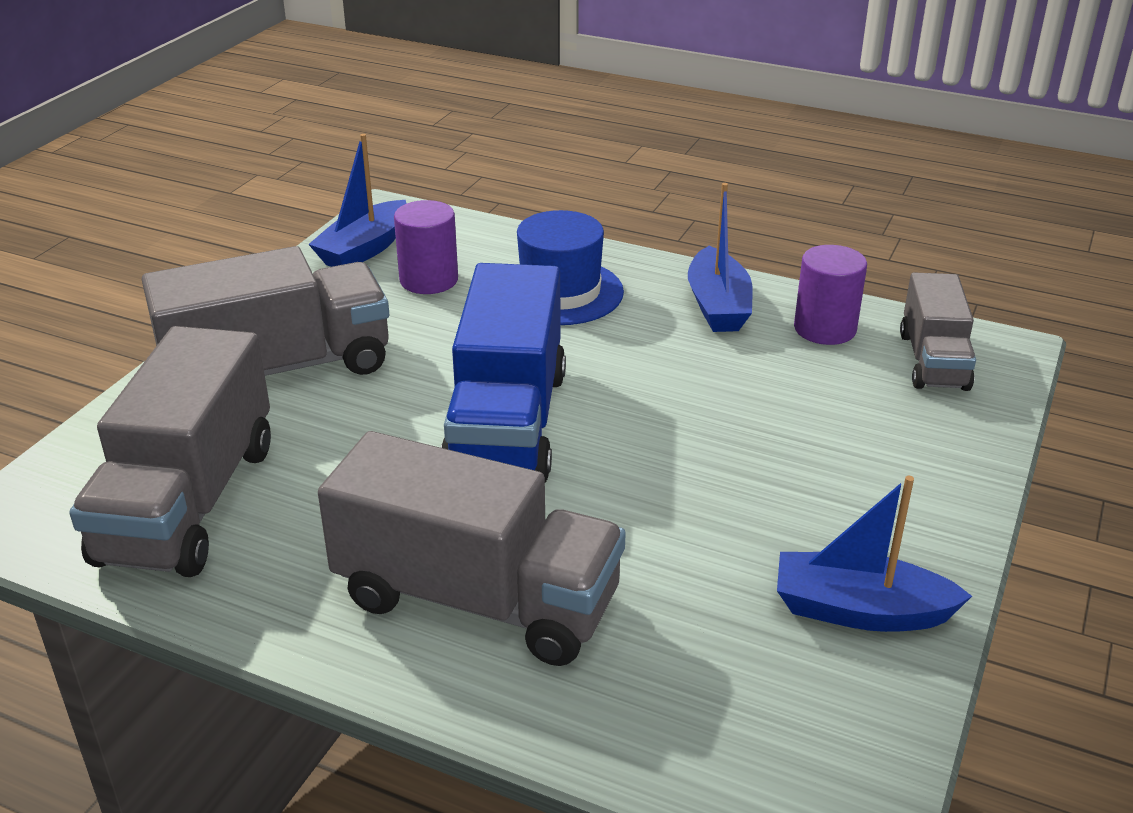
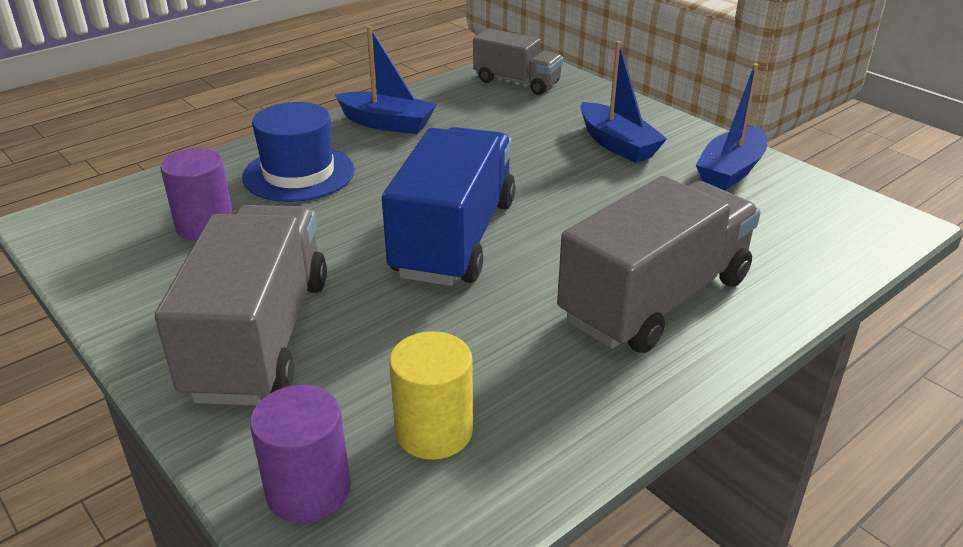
camera: 65 degrees left, 0 degrees up
(189, 502) = (434, 431): grey truck -> yellow cylinder
(364, 249) = (105, 247): blue boat -> blue boat (617, 144)
(507, 423) = (454, 238): blue truck -> blue truck turned 105 degrees counterclockwise
(825, 329) = (452, 100): purple cylinder -> purple cylinder (308, 491)

